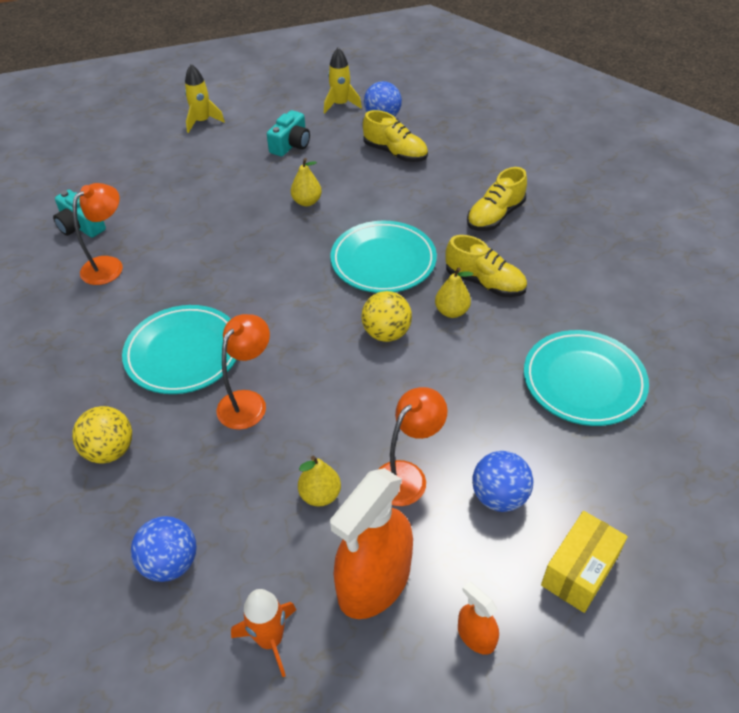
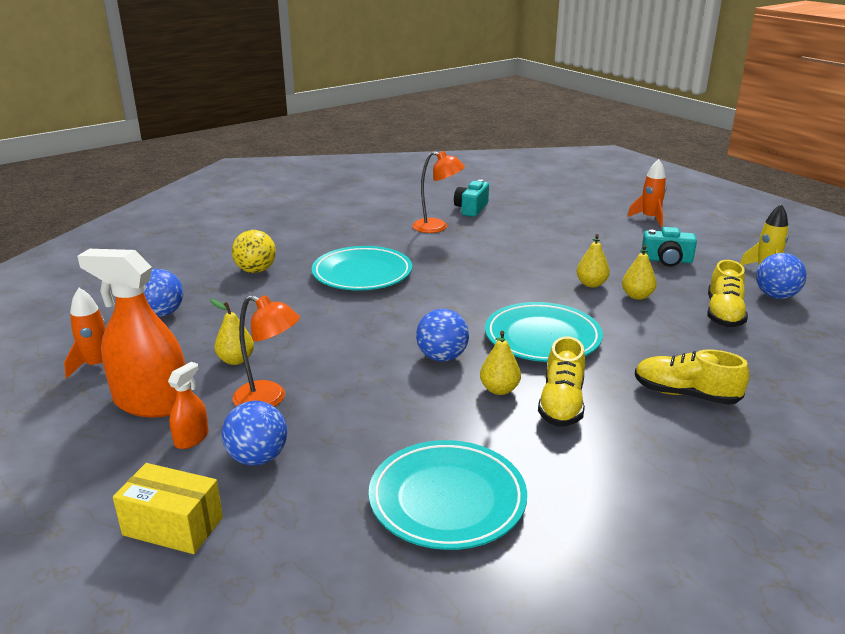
camera: 70 degrees right, 20 degrees down
(202, 122) = (649, 218): yellow rocket -> orange rocket
(248, 402) = (323, 309): orange lamp -> none
(343, 184) = (637, 296): none -> yellow pear
(386, 333) = (442, 357): yellow ball -> blue ball
(476, 636) = (97, 466): orange spray bottle -> orange spray bottle (191, 438)

